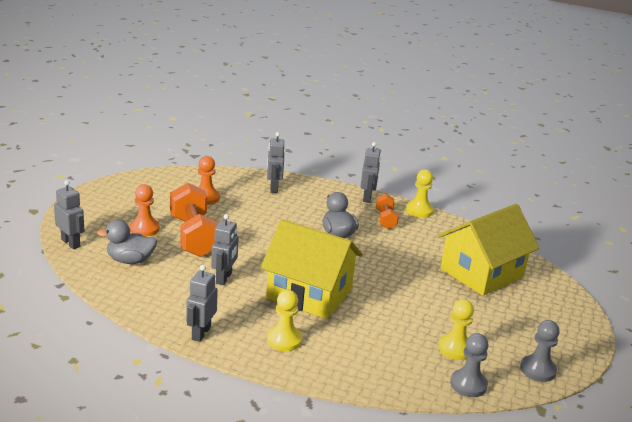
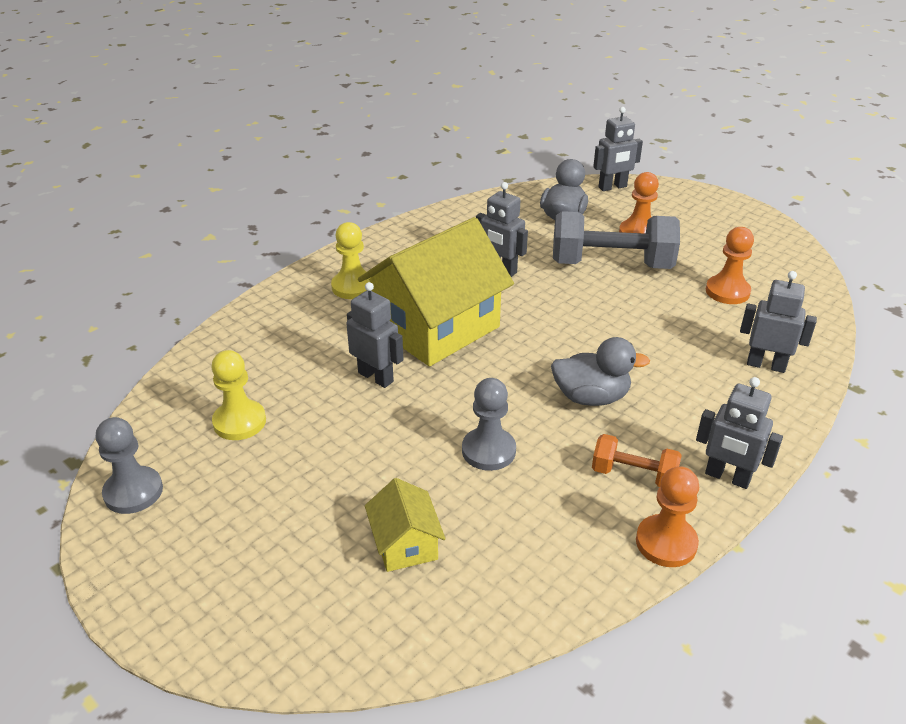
camera: 115 degrees right, 10 degrees up
(193, 236) = (611, 264): orange dumbbell -> grey dumbbell
(200, 333) = (399, 238): grey robot -> grey robot (376, 377)
(419, 210) = (666, 543): yellow pawn -> orange pawn
(468, 384) = (168, 406): grey pawn -> grey pawn (488, 451)
(481, 273) = (405, 544): yellow house -> yellow house, size x0.46

